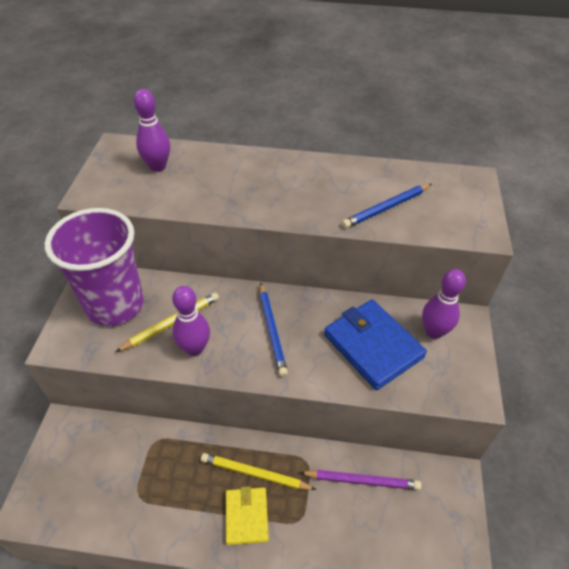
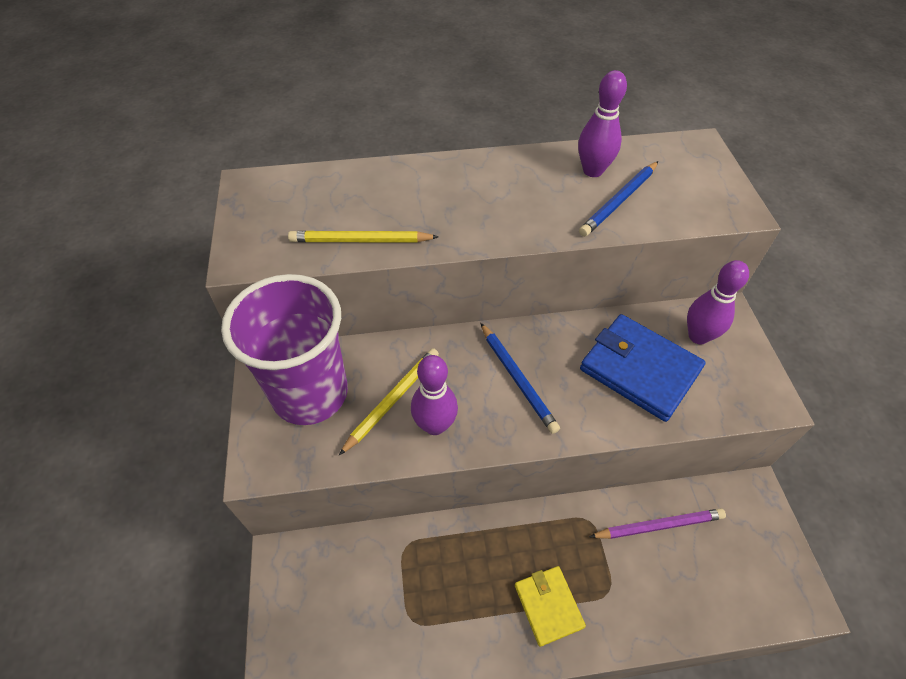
camera: 15 degrees left, 5 degrees up
(157, 167) = (316, 203): purple bowling pin -> purple bowling pin (592, 171)
(255, 473) = (538, 552): yellow pencil -> yellow pencil (360, 241)

